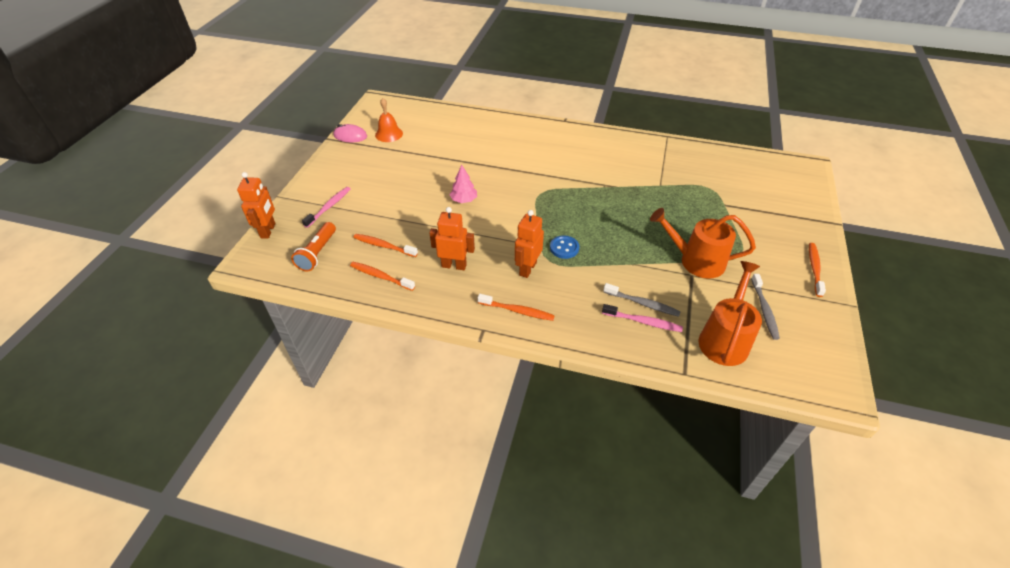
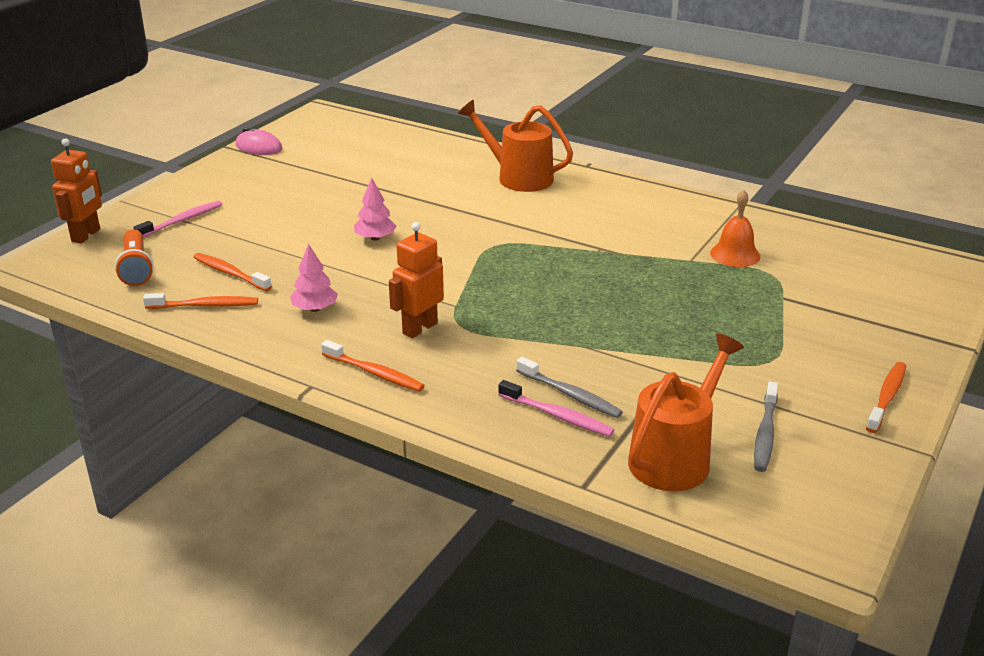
camera: 15 degrees right, 15 degrees down
(318, 253) = (136, 268): orange flashlight -> orange flashlight turned 45 degrees counterclockwise
(380, 276) = (205, 305): orange toothbrush -> orange toothbrush turned 135 degrees clockwise
(389, 134) = (314, 151): orange bell -> orange bell (735, 254)
(454, 265) = (315, 309): orange robot -> pink tree
(564, 248) = (490, 313): blue button -> none
(696, 261) = (689, 358): orange watering can -> orange watering can (518, 177)

